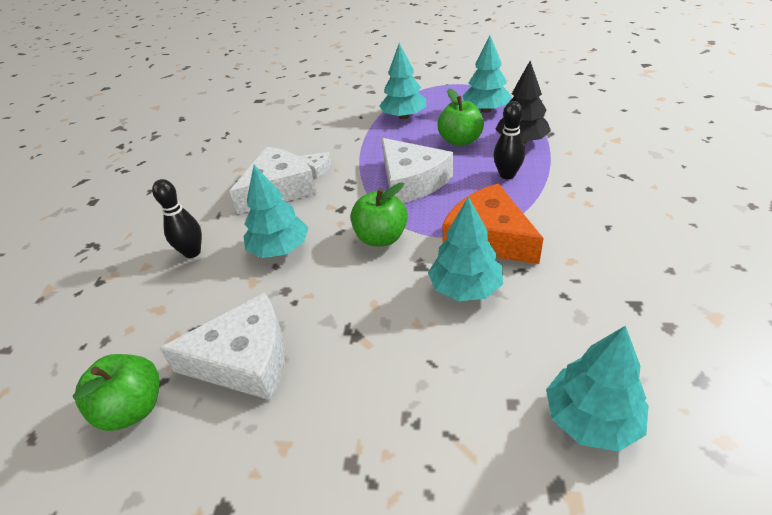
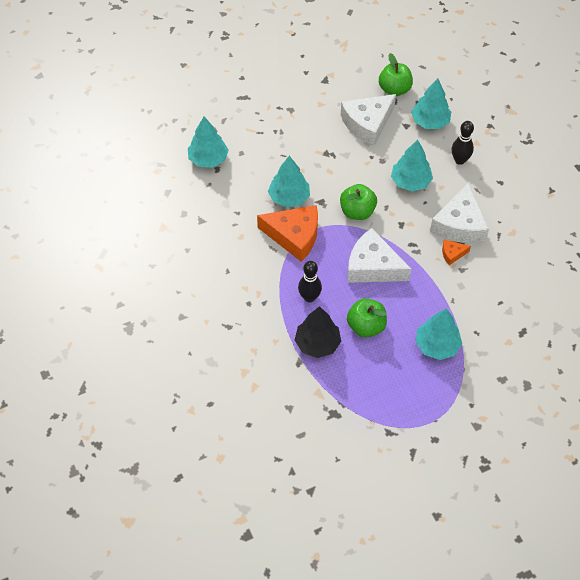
camera: 145 degrees right, 15 degrees up
(316, 169) = (452, 254): white cheese -> orange cheese
(486, 110) = (370, 381): turquoise tree -> turquoise tree (430, 122)

